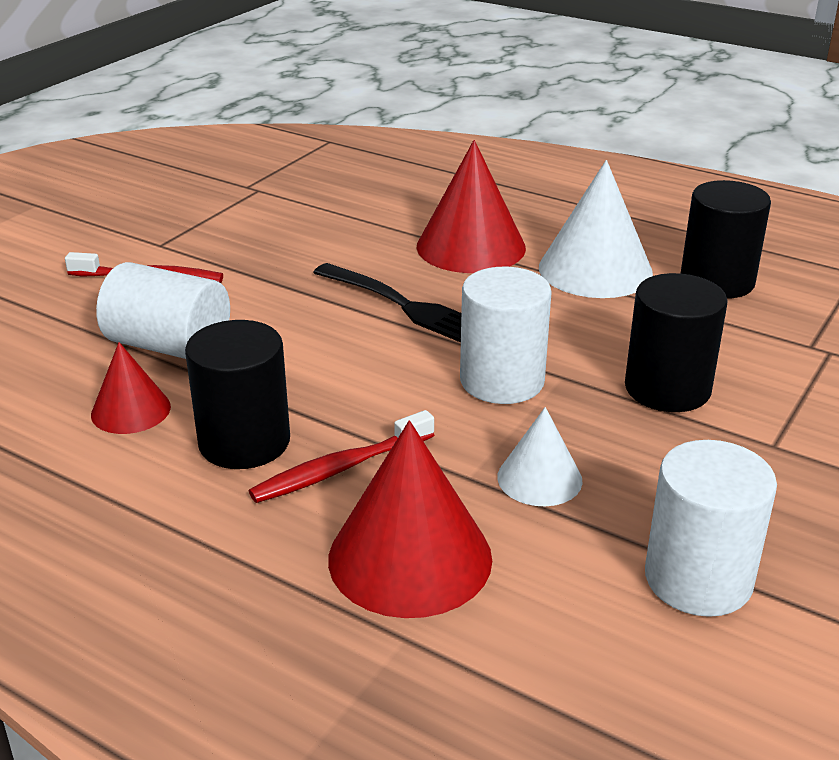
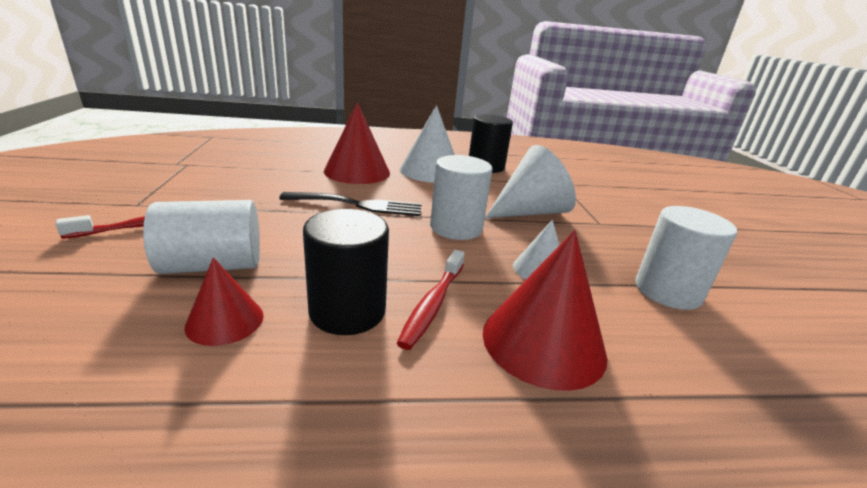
camera: 40 degrees left, 5 degrees down
(667, 389) = (530, 212): black cylinder -> white cone

